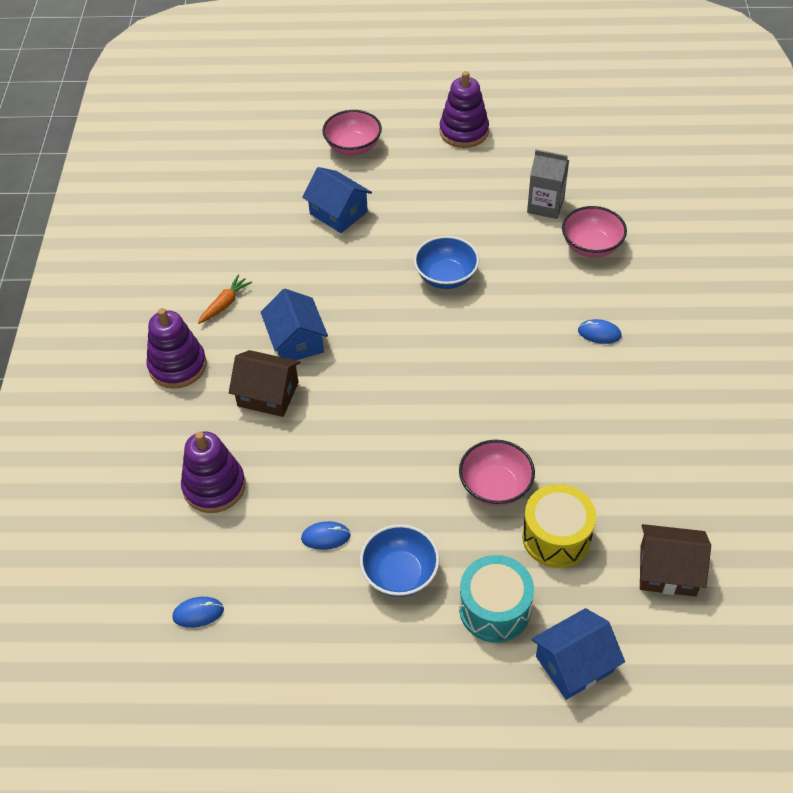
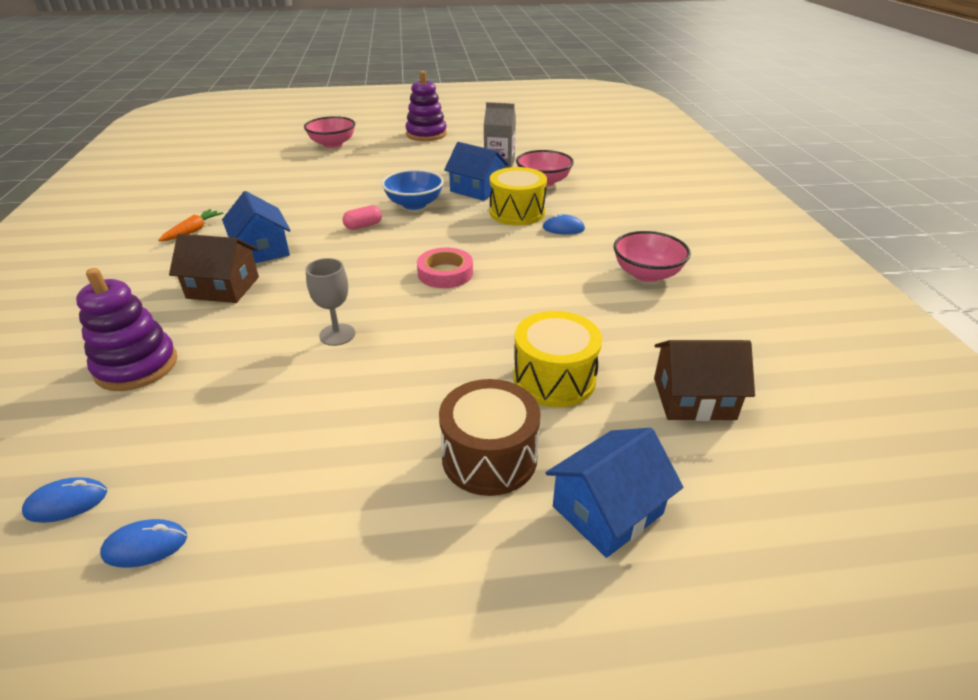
camera: 10 degrees left, 15 degrees down
(177, 366) = (127, 274): purple stacking toy -> none
(326, 537) = (269, 402): blue mouse -> blue mouse (145, 546)
(338, 213) = (316, 175): blue house -> blue house (477, 189)
(375, 466) = (337, 334): none -> grey goblet
(393, 311) = (363, 226): none -> pink capsule
(400, 573) = (363, 431): blue bowl -> none
(473, 393) = (445, 273): none -> pink tape
(494, 609) = (489, 457): turquoise drum -> brown drum
(495, 486) = (476, 341): pink bowl -> pink bowl (647, 274)
(554, 301) = (517, 212): none -> yellow drum

